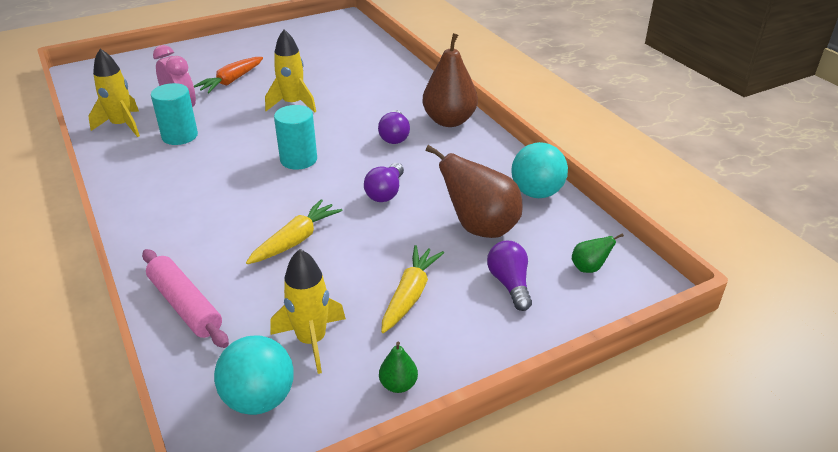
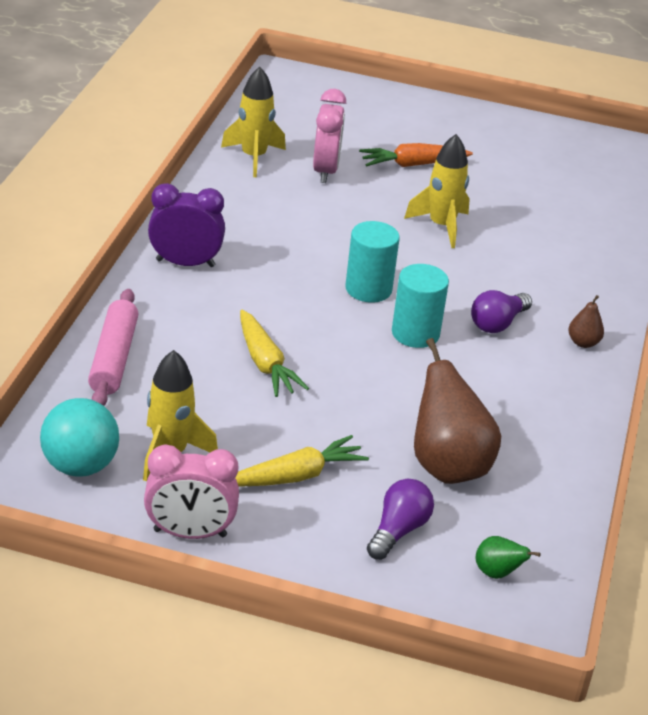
camera: 40 degrees right, 0 degrees up
(157, 212) = (185, 263): none -> purple clock
(180, 136) = (291, 198): turquoise cylinder -> turquoise cylinder (415, 333)
(295, 240) = (265, 363): yellow carrot -> yellow carrot turned 75 degrees clockwise
(385, 192) = (406, 373): purple light bulb -> none
(398, 385) = (190, 533): green pear -> pink clock
(449, 121) = (583, 343): brown pear -> brown pear, size x0.46
(536, 193) = (559, 473): turquoise ball -> none

